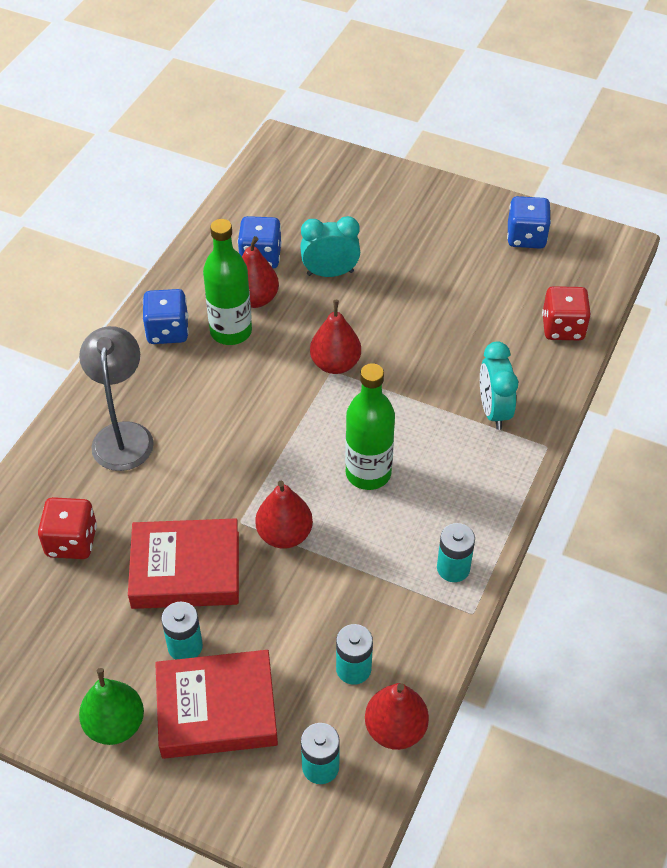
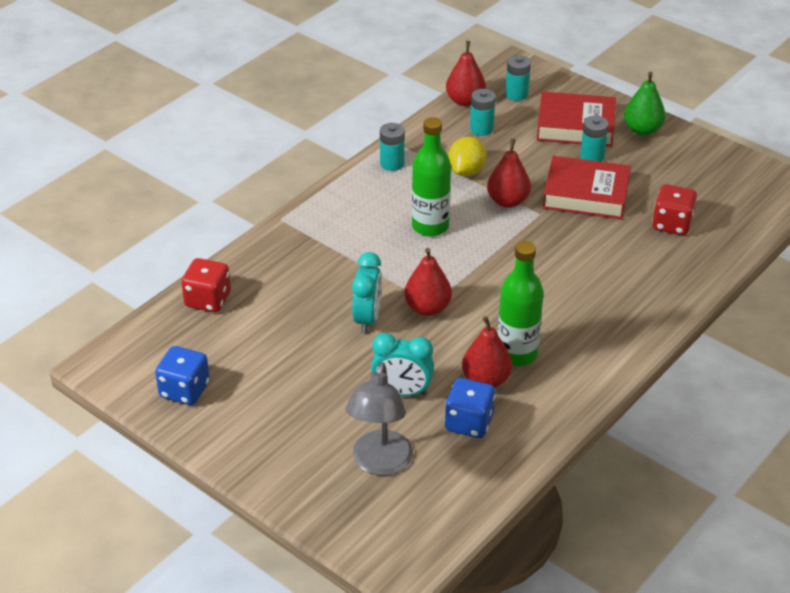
camera: 165 degrees left, 10 degrees down
(123, 435) = (627, 287): grey lamp -> grey lamp (380, 463)
(168, 331) = (578, 365): blue dice -> none
(351, 576) = (466, 171): none -> yellow lemon
(494, 411) = (308, 249): turquoise clock -> turquoise clock (367, 319)

